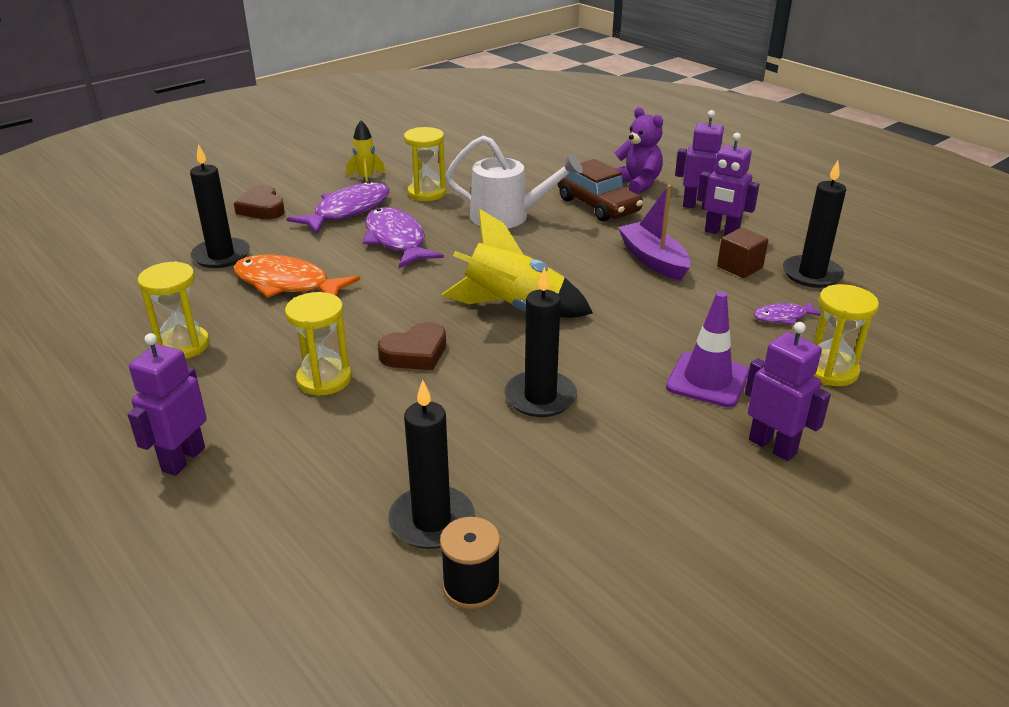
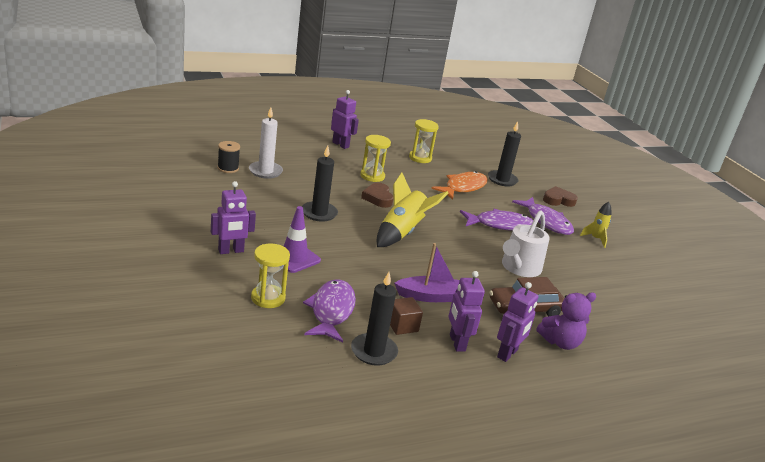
camera: 105 degrees right, 5 degrees down
(427, 193) = (566, 252): yellow hourglass -> none
(432, 521) = (265, 171): black candle -> white candle
(721, 233) = (456, 343): purple robot -> purple robot turned 60 degrees counterclockwise
(783, 317) = (331, 311): purple fish -> purple fish, size x1.97

